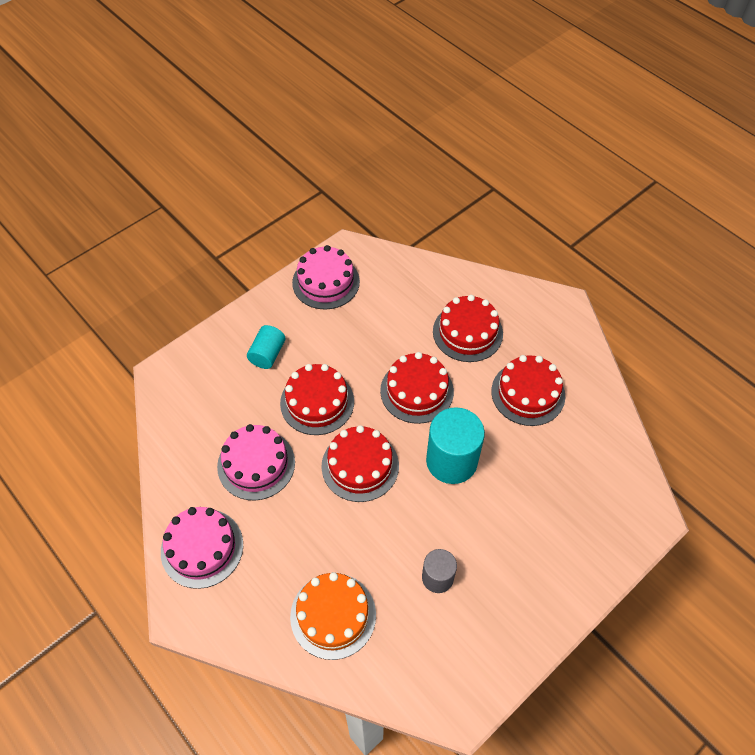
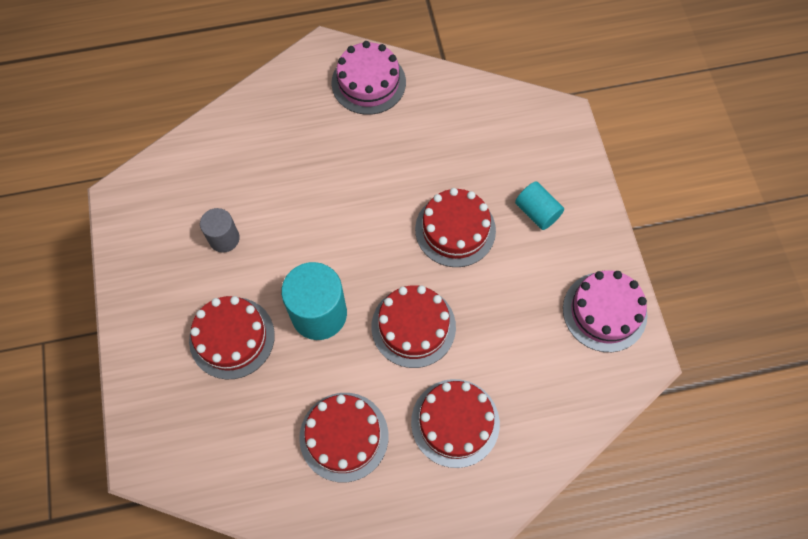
camera: 120 degrees right, 10 degrees up
(256, 464) = (420, 151): pink cake -> none
(333, 615) = (250, 147): orange cake -> none
(360, 466) = (365, 232): red cake -> red cake (232, 337)

